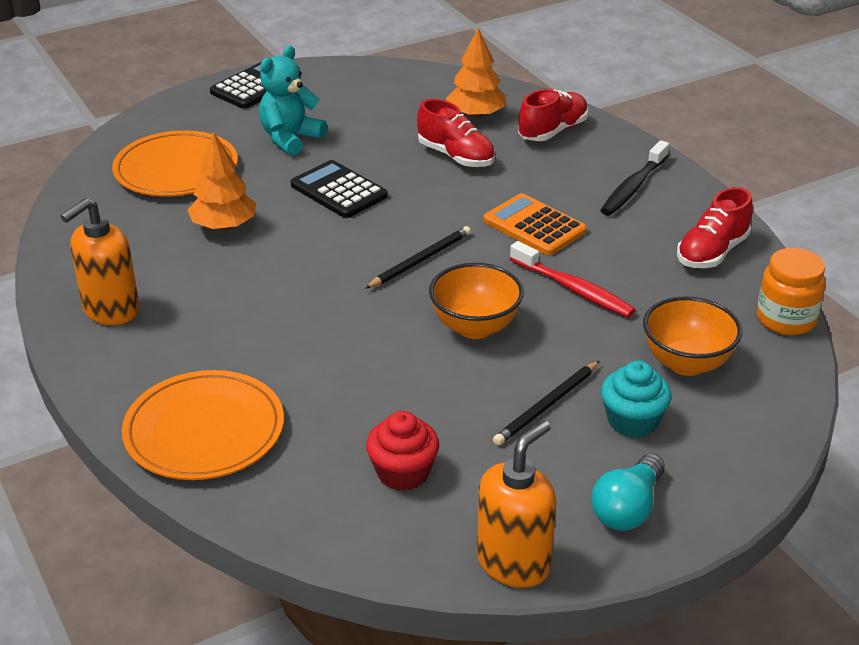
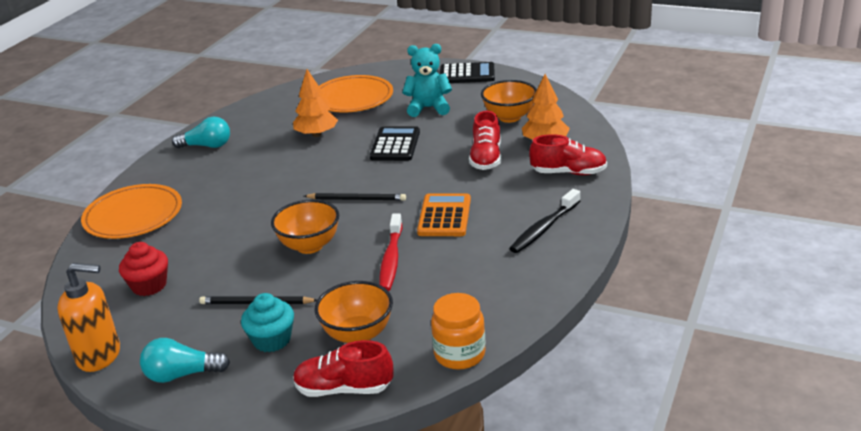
camera: 55 degrees right, 5 degrees down
(111, 310) = (207, 146): orange soap dispenser -> turquoise light bulb
(393, 108) = (509, 117): none -> orange bowl
(633, 187) = (544, 228): black toothbrush -> black toothbrush turned 45 degrees counterclockwise
(712, 252) = (505, 291): red shoe -> red shoe (344, 389)

